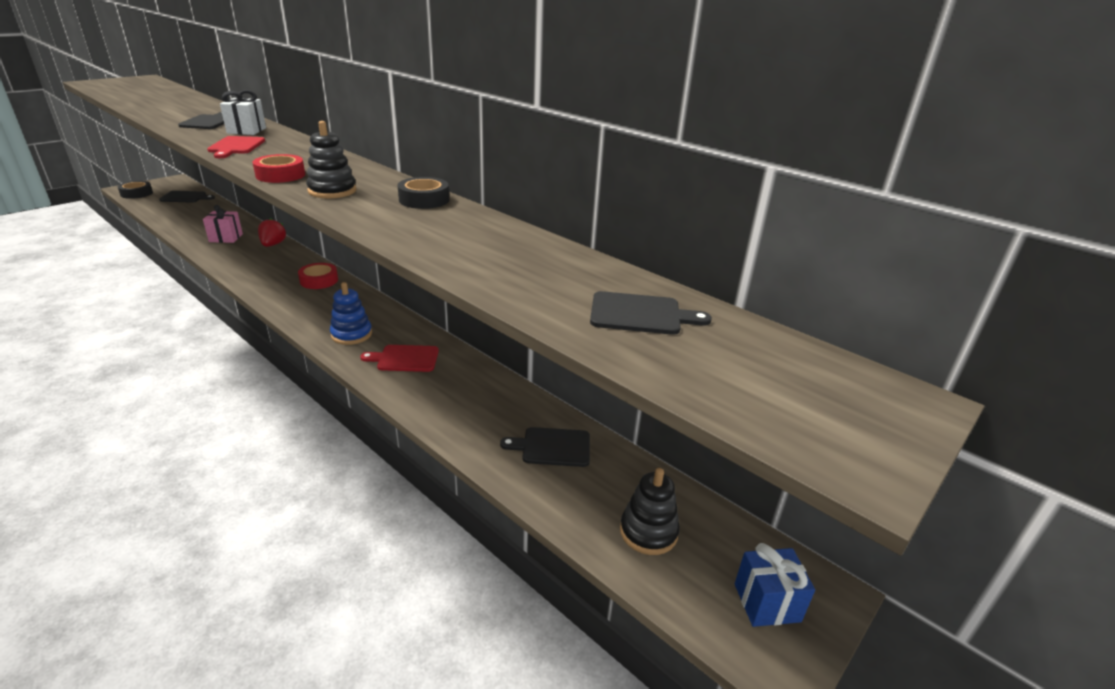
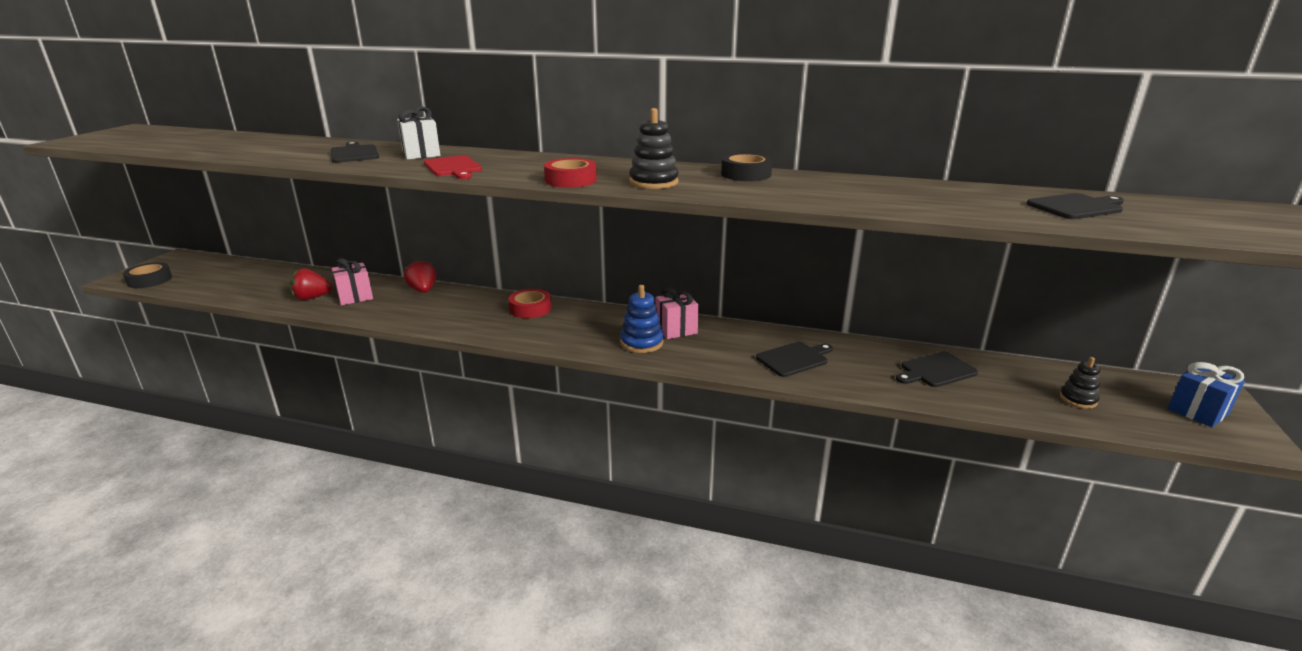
camera: 25 degrees left, 5 degrees down
(185, 197) = (227, 270): black cutting board -> black cutting board (794, 359)
(201, 231) = (312, 298): none -> red strawberry
(394, 331) = (676, 329): none -> pink gift
(405, 359) = (722, 347): red cutting board -> none
(648, 532) = (1078, 399): black stacking toy -> black stacking toy, size x0.67

